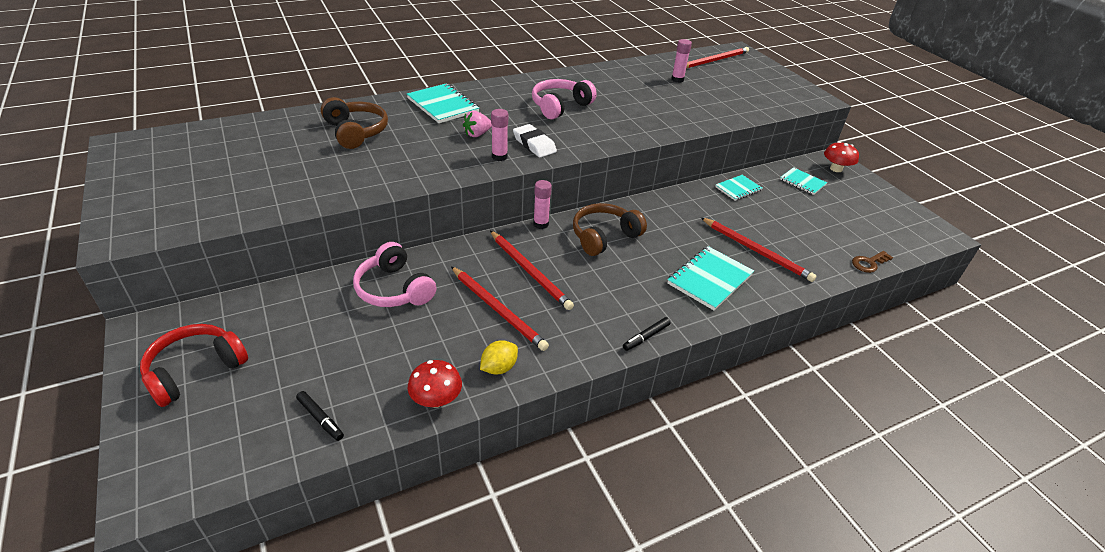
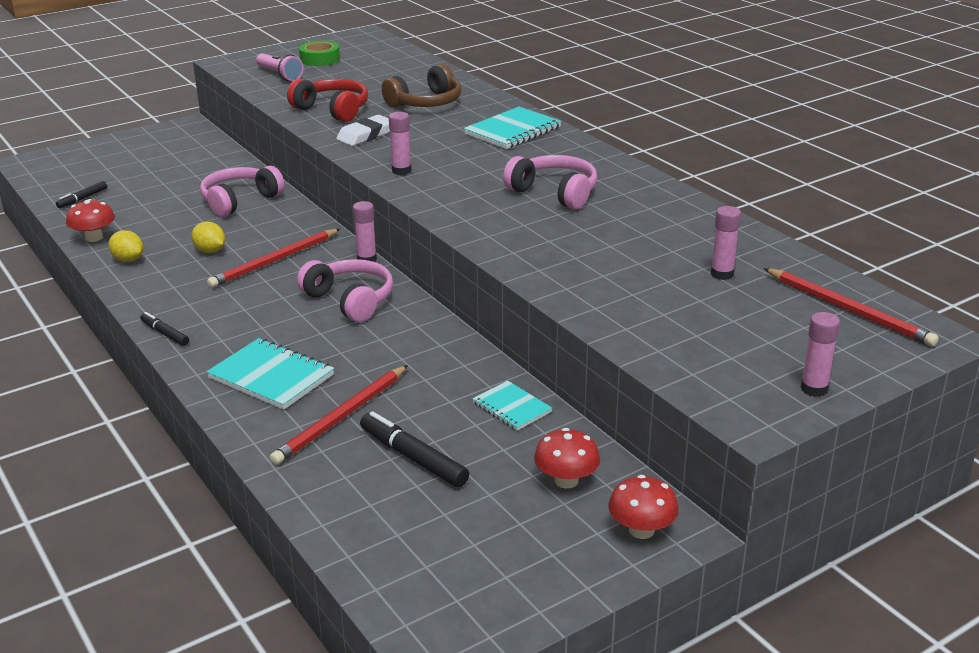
camera: 85 degrees right, 10 degrees down
(176, 175) = (320, 59): none -> green tape
(195, 370) = (140, 150): red headphones -> red headphones (332, 110)
(204, 203) = (279, 75): none -> pink flashlight
(477, 134) = (449, 155): pink strawberry -> none
(498, 310) = (210, 251): red pencil -> yellow lemon
(534, 144) = (439, 186): white eraser -> white eraser (365, 135)
(604, 237) = (350, 300): brown headphones -> pink headphones
(787, 82) = (814, 389): none -> pink glue stick
(793, 227) = (413, 458): none -> black marker
(802, 182) = (566, 480): turquoise notebook -> red mushroom
(869, 263) = (329, 531): brown key -> none

